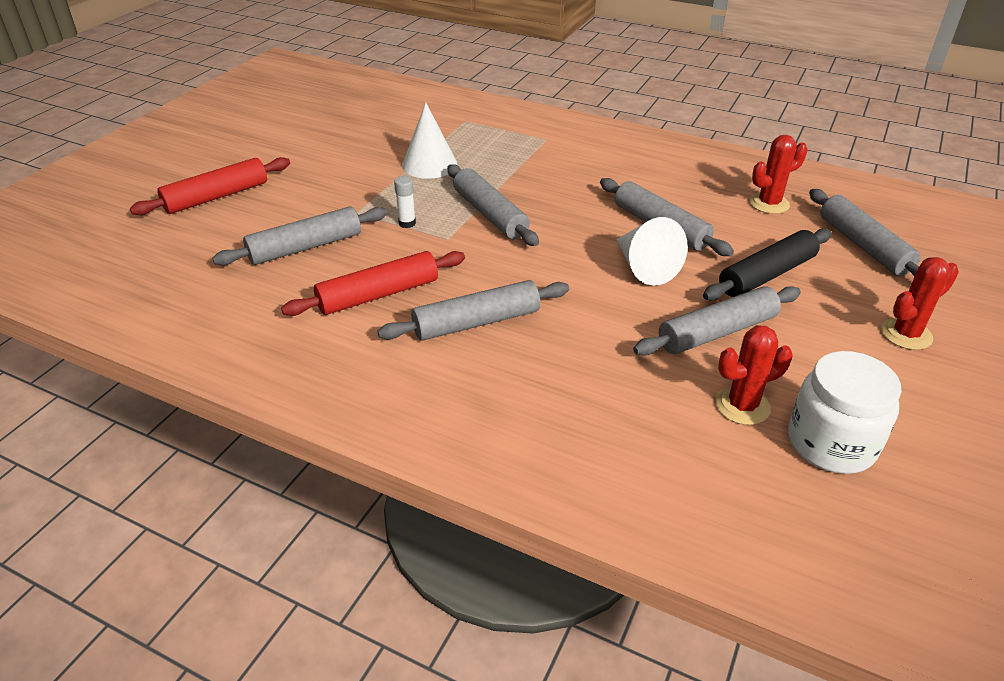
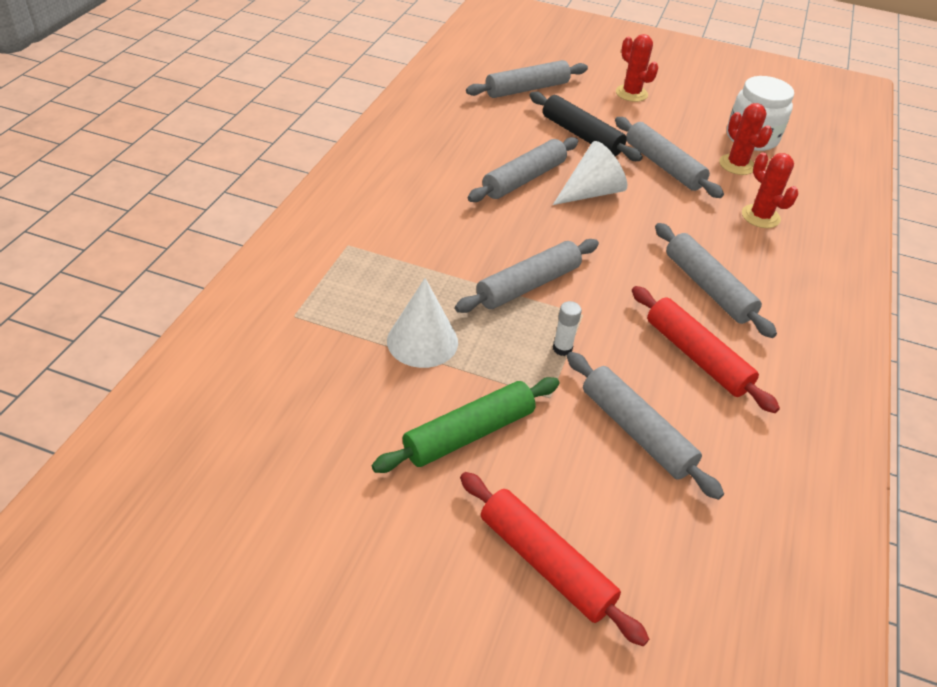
camera: 100 degrees left, 5 degrees up
(333, 177) = (469, 433): none -> green rolling pin
(769, 204) = (471, 120): red cactus -> red cactus (760, 216)

